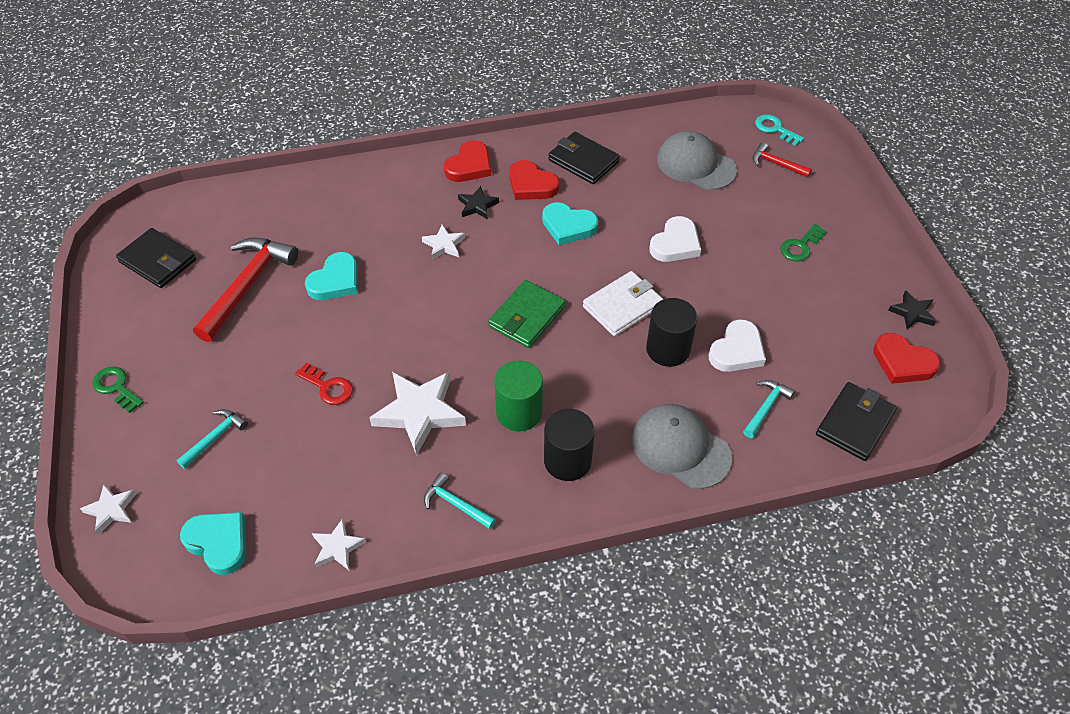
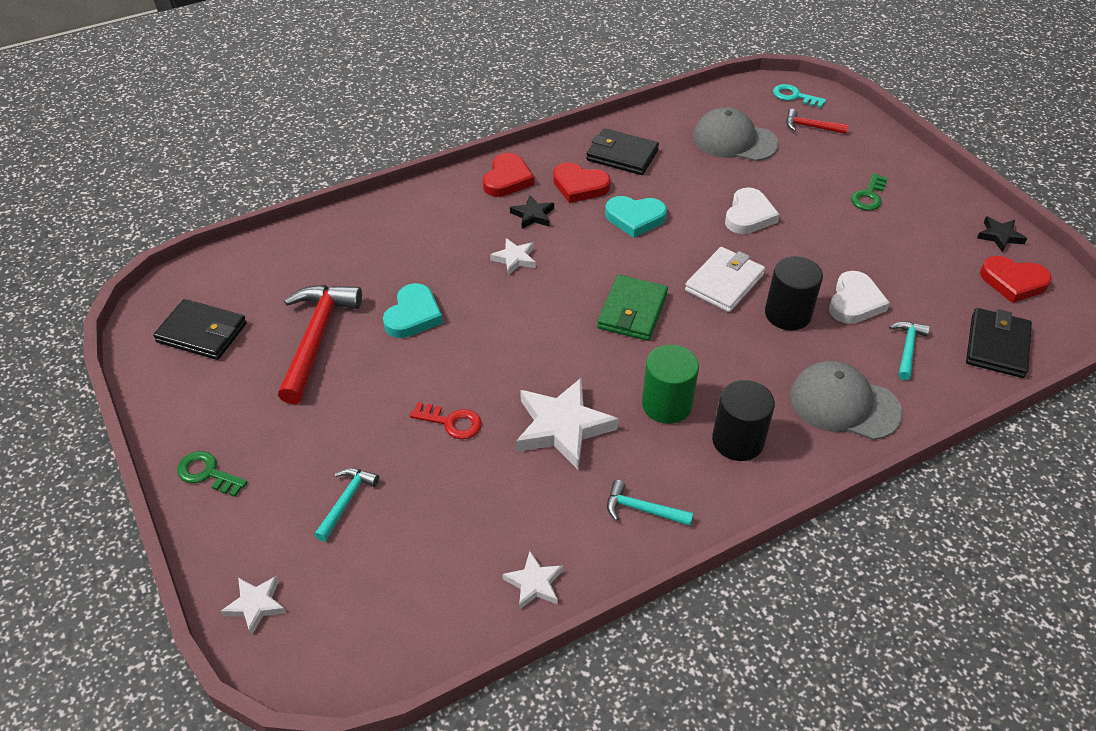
camera: 15 degrees left, 5 degrees down
(219, 543) = (398, 610): turquoise heart -> none

